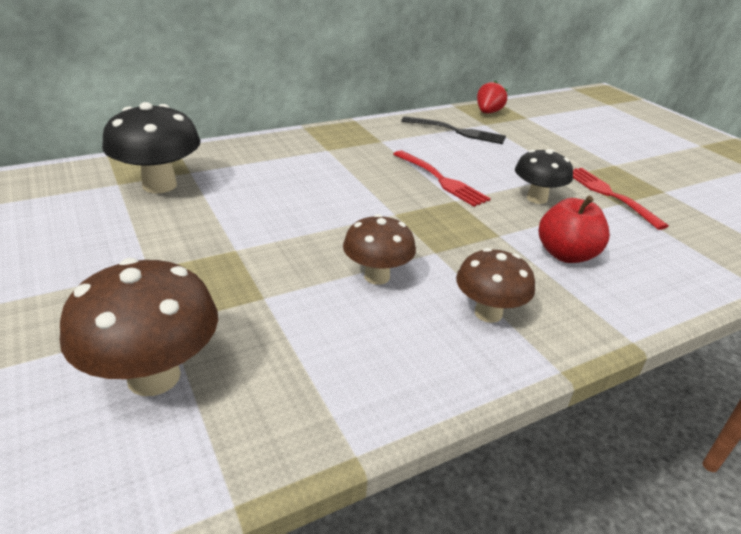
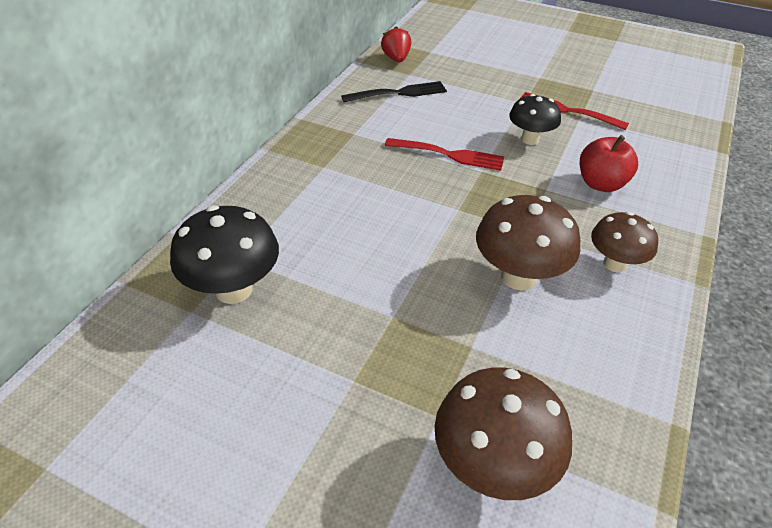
camera: 35 degrees left, 10 degrees up
(377, 276) = (518, 277): brown mushroom -> brown mushroom, size x1.53

